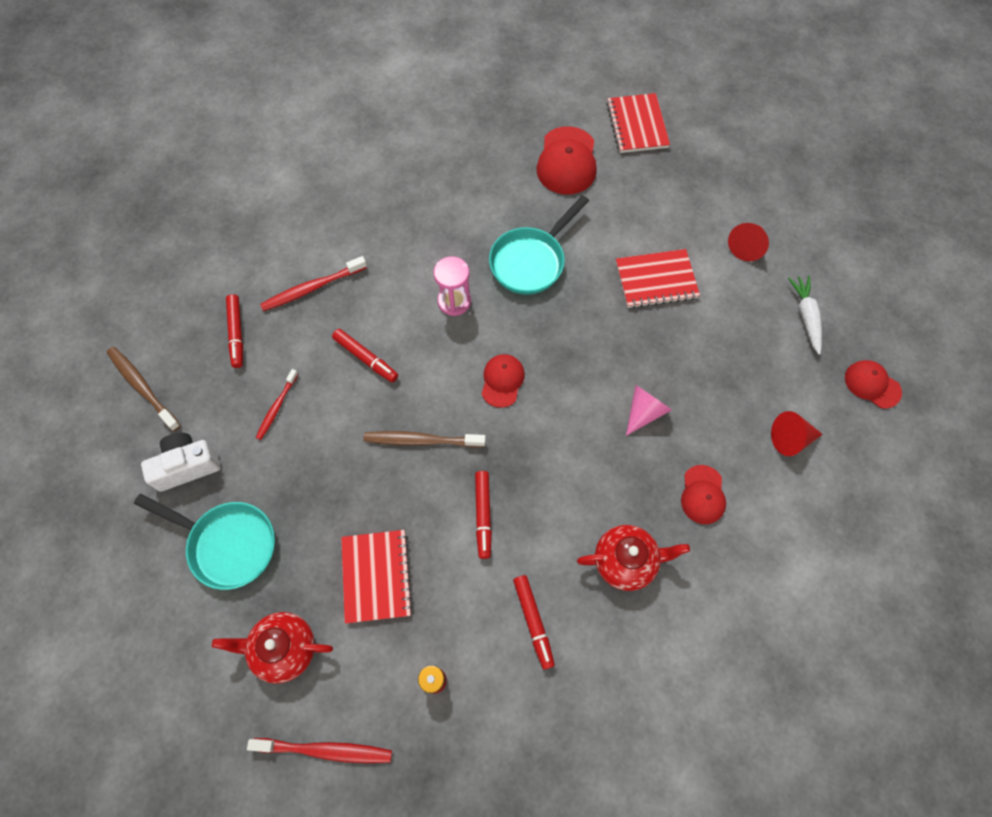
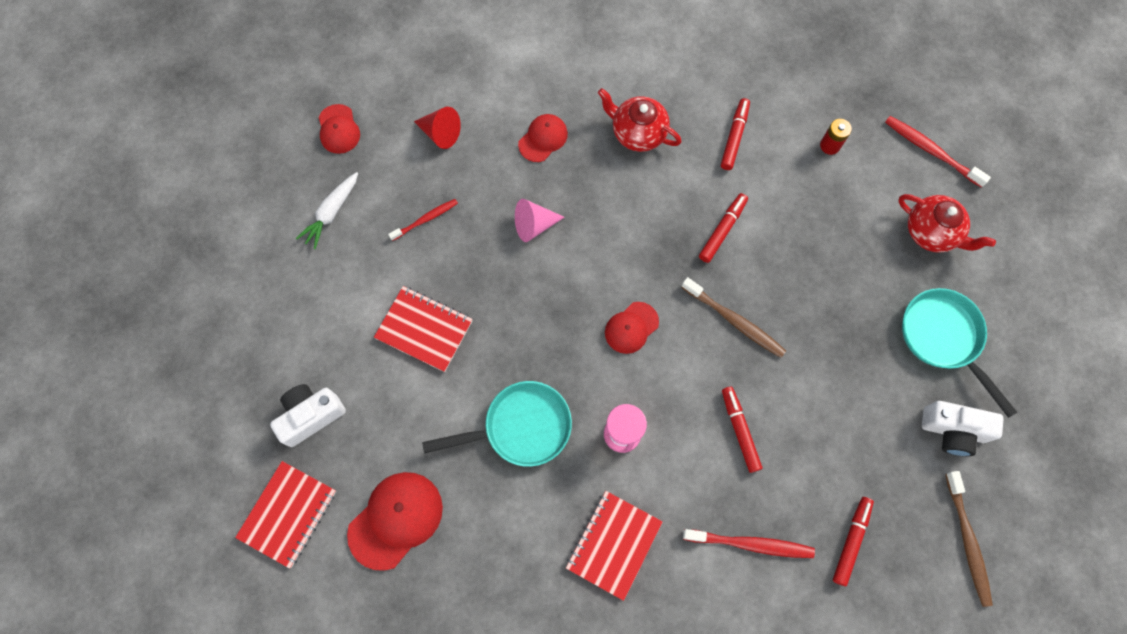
camera: 145 degrees left, 5 degrees up
(277, 407) = (847, 435): red toothbrush -> red toothbrush (425, 219)
(377, 576) = (833, 238): red notebook -> red notebook (613, 544)
(678, 182) = (311, 416): none -> white camera
(746, 246) = (315, 306): red cone -> none

